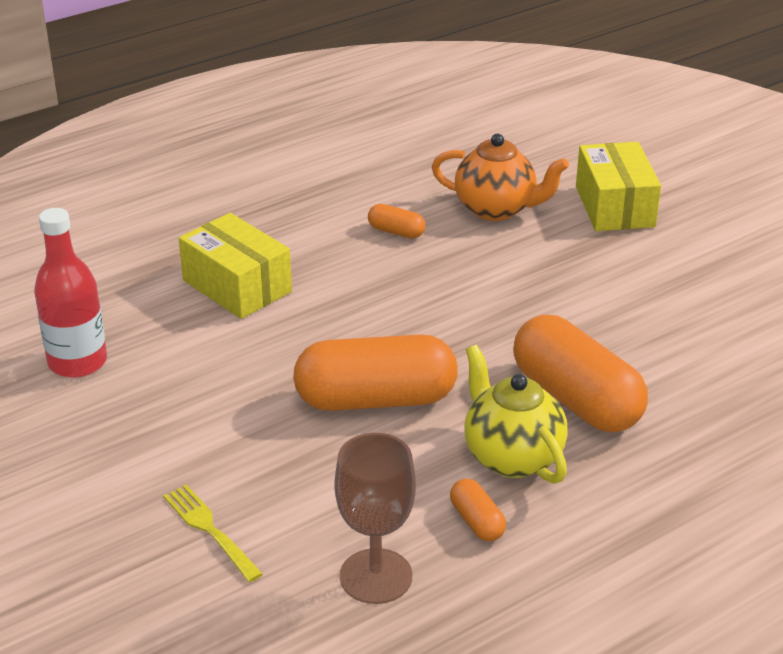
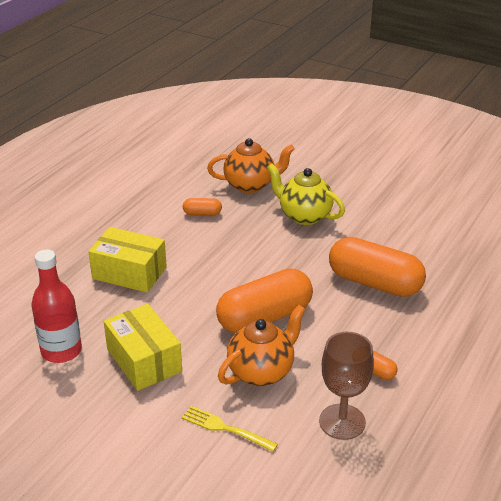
camera: 25 degrees left, 0 degrees up
(315, 471) = (261, 371): none -> orange teapot
(511, 457) = (364, 327): yellow teapot -> yellow teapot (304, 216)
(614, 206) = (314, 167): yellow box -> yellow box (144, 360)

